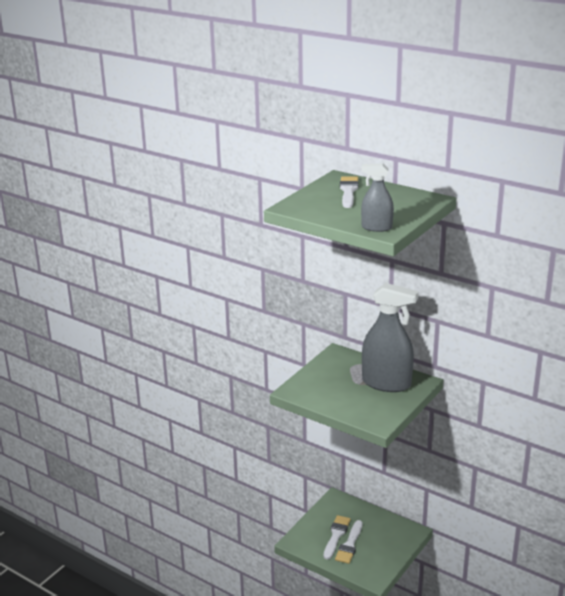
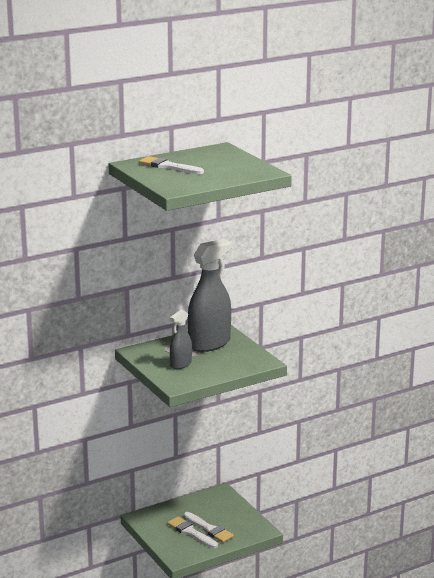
camera: 65 degrees left, 5 degrees down
(376, 227) = (256, 172): grey spray bottle -> grey spray bottle (181, 364)

